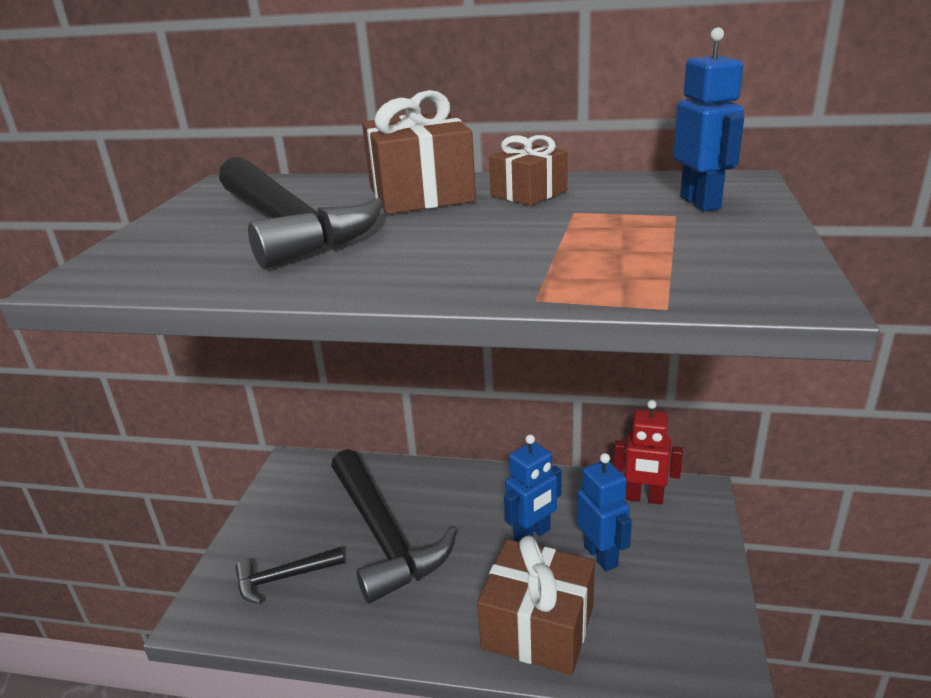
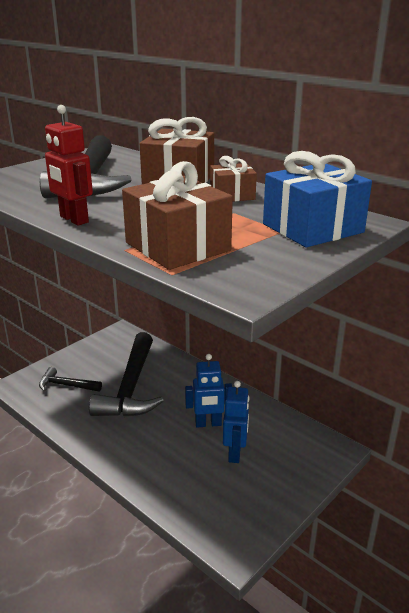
camera: 30 degrees right, 0 degrees up
(538, 627) = (162, 470): brown gift -> brown gift (177, 247)
(644, 498) = (297, 435): red robot -> red robot (73, 220)
(700, 203) = (312, 228): blue robot -> blue gift

